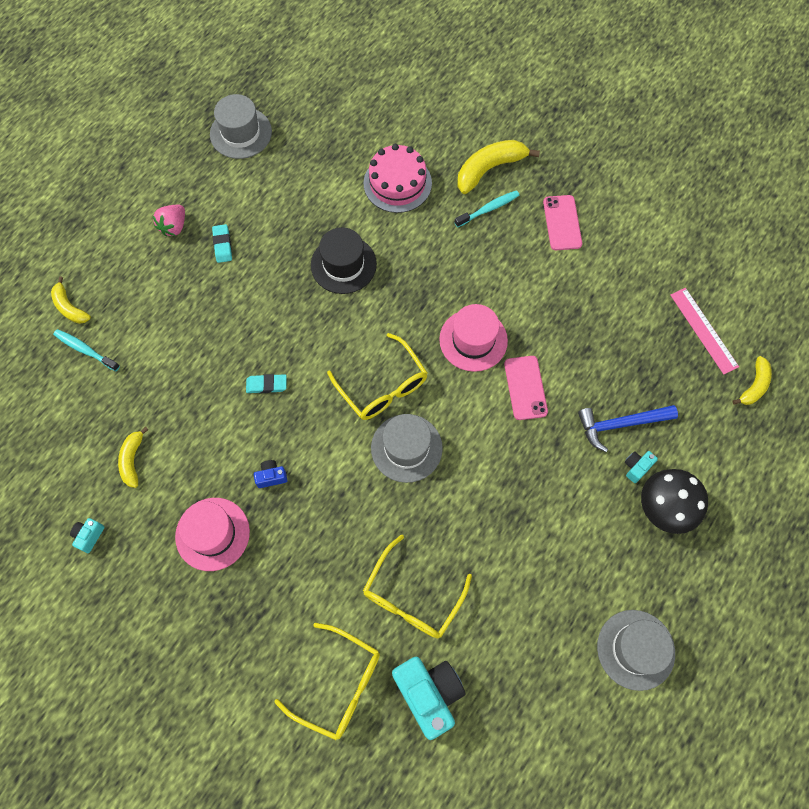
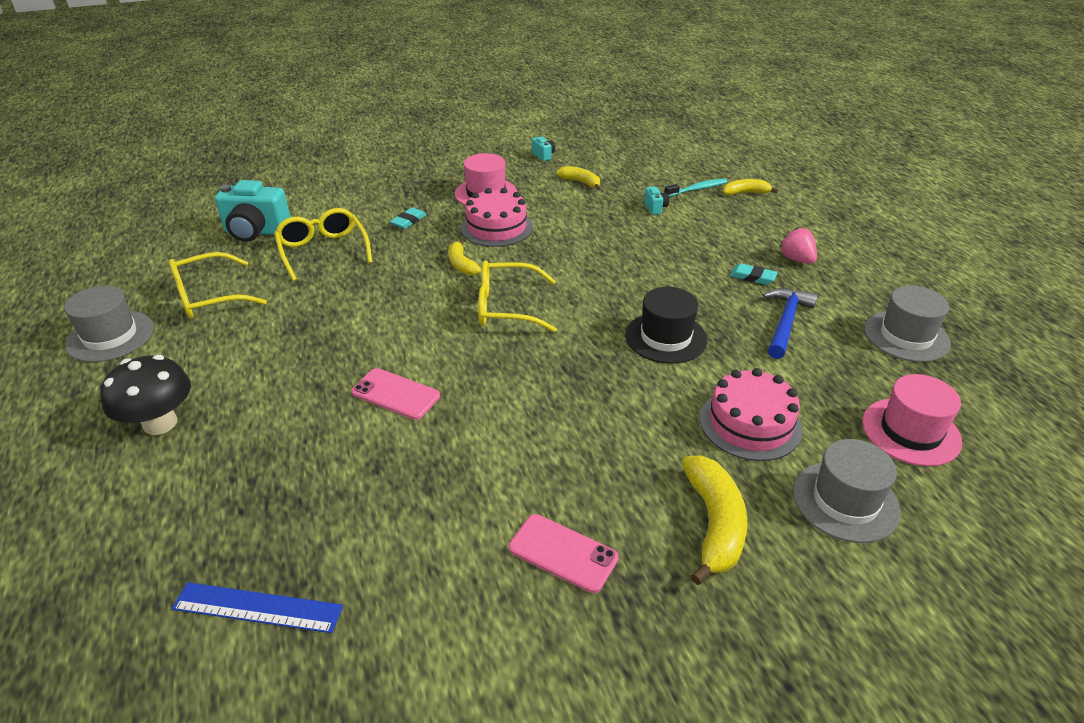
camera: 125 degrees right, 30 degrees down
(266, 385) = (578, 251): turquoise eraser -> turquoise eraser (408, 221)
(271, 476) = (496, 227): blue camera -> pink cake
(339, 685) = (319, 203): yellow glasses -> yellow glasses (208, 297)
(406, 448) = (435, 296): grey hat -> grey hat (845, 501)
(473, 340) = (488, 384): pink hat -> pink hat (911, 431)
(488, 209) = (647, 487): turquoise toothbrush -> none
(621, 424) = (270, 443): blue hammer -> blue hammer (785, 322)
(636, 467) = (219, 427): turquoise camera -> turquoise camera (655, 208)
(704, 330) = (257, 608): pink ruler -> blue ruler
(754, 385) = (133, 608): yellow banana -> yellow banana (462, 264)

